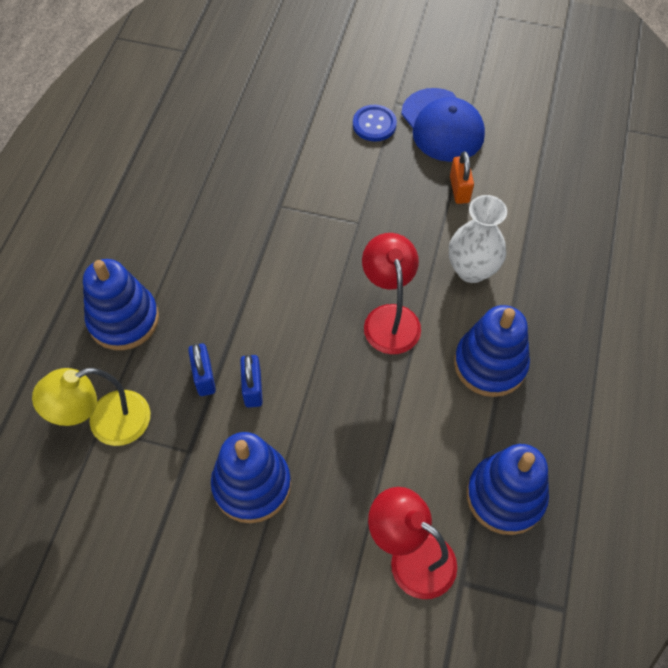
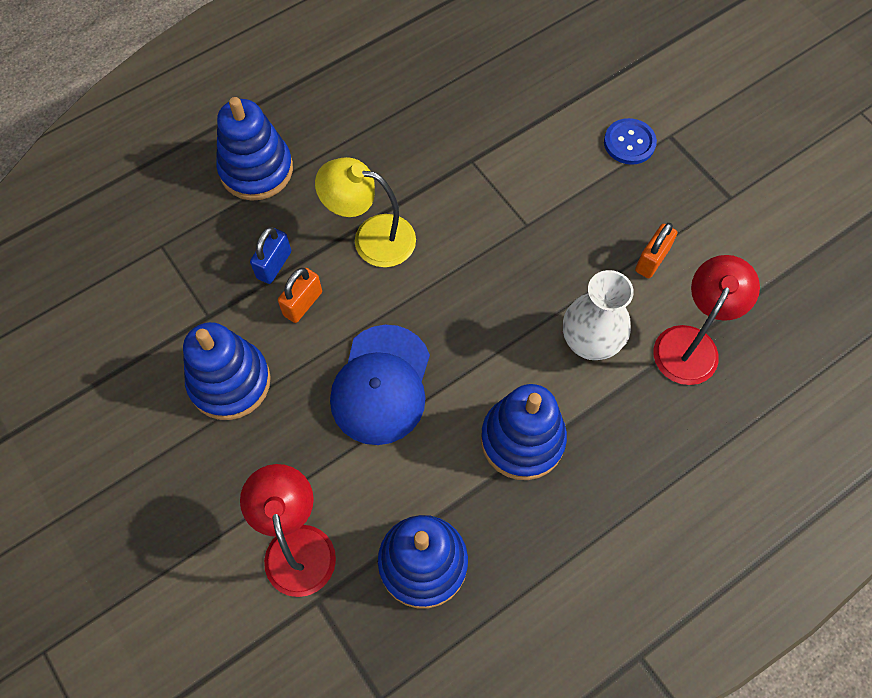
camera: 40 degrees right, 5 degrees up
(107, 423) = (169, 246): yellow lamp -> yellow lamp (371, 238)
(253, 388) = (303, 303): blue padlock -> orange padlock
(389, 318) = (472, 330): red lamp -> red lamp (691, 343)
(442, 125) = (695, 187): blue cap -> blue cap (381, 385)

